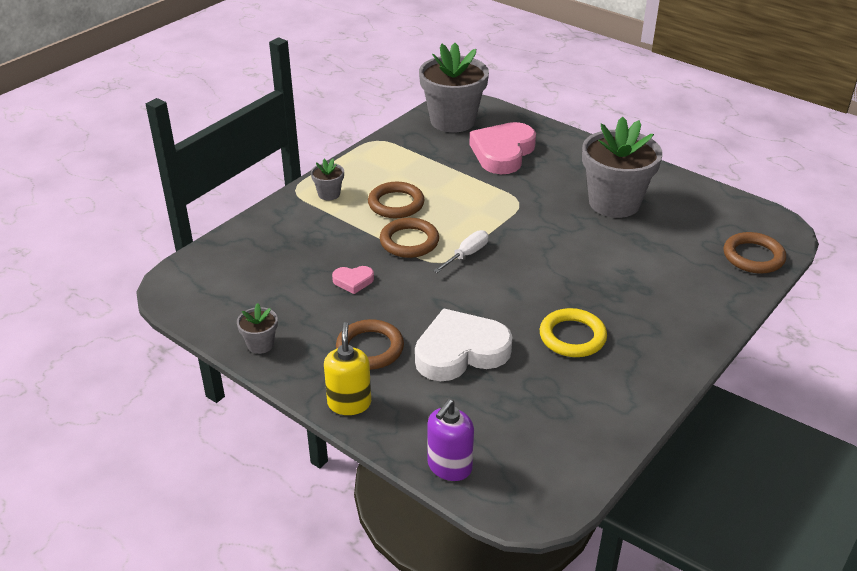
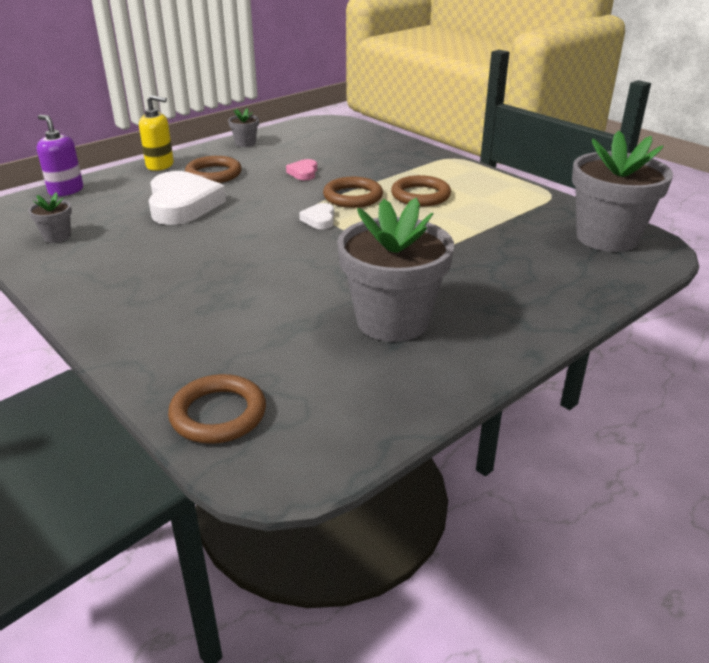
camera: 100 degrees right, 5 degrees down
(329, 194) = (444, 170): grey flower pot -> grey flower pot (57, 236)
(466, 255) = (319, 219): white screwdriver -> white heart
(502, 153) = (526, 260): pink heart -> none
(572, 337) = (161, 254): yellow ring -> none

